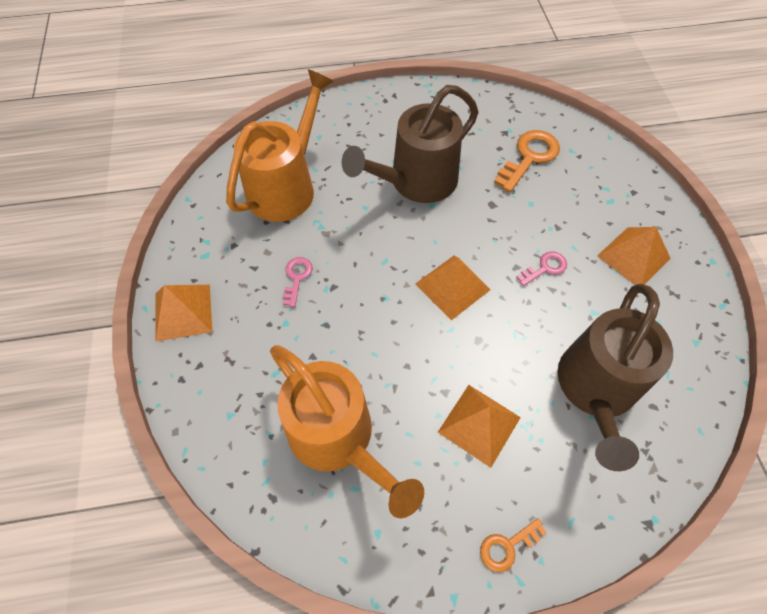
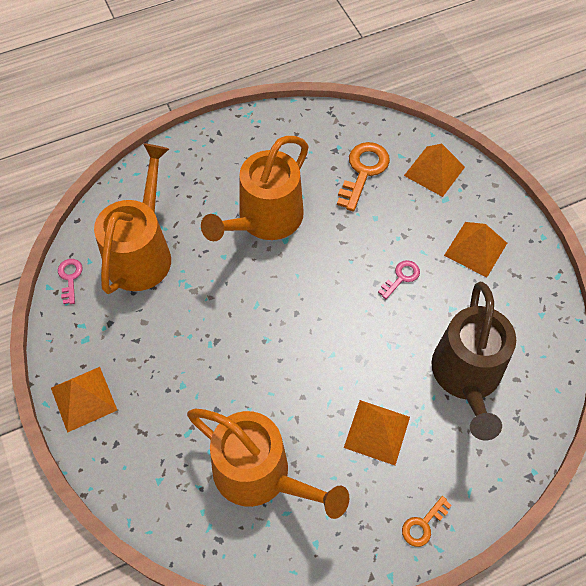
camera: 15 degrees left, 0 degrees up
(297, 277) = (180, 340): pink key -> pink key (70, 277)
(416, 182) = (265, 220): brown watering can -> orange watering can
(452, 286) = (324, 314): orange pyramid -> orange pyramid (434, 171)

